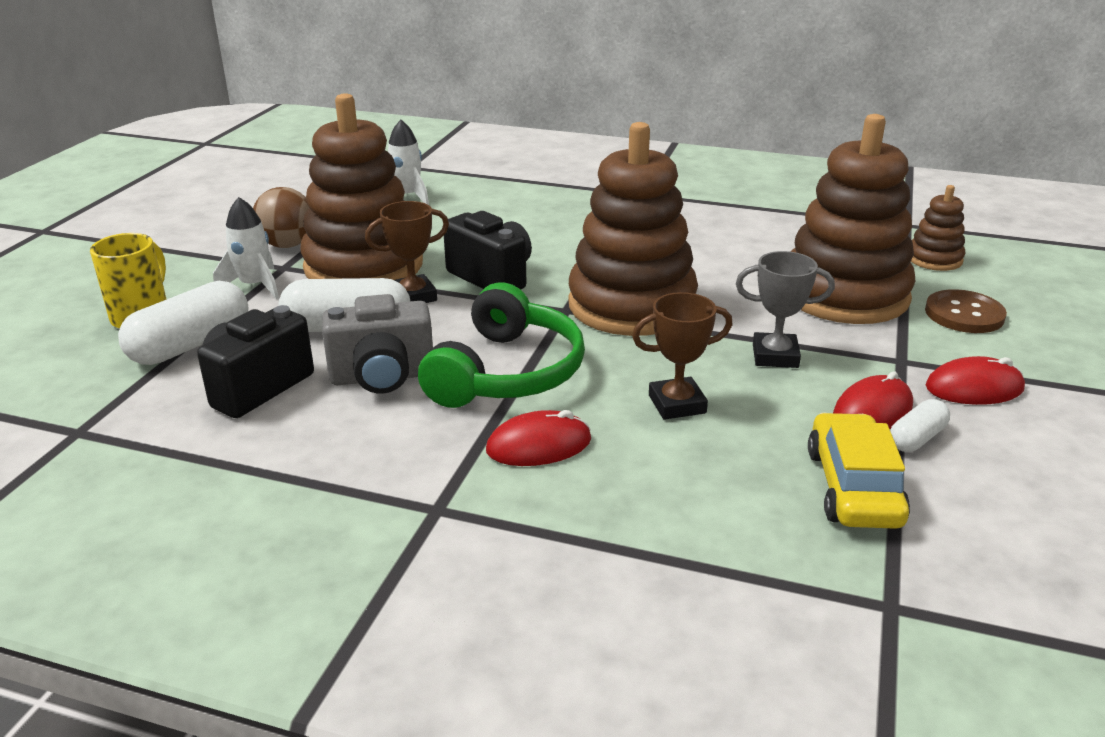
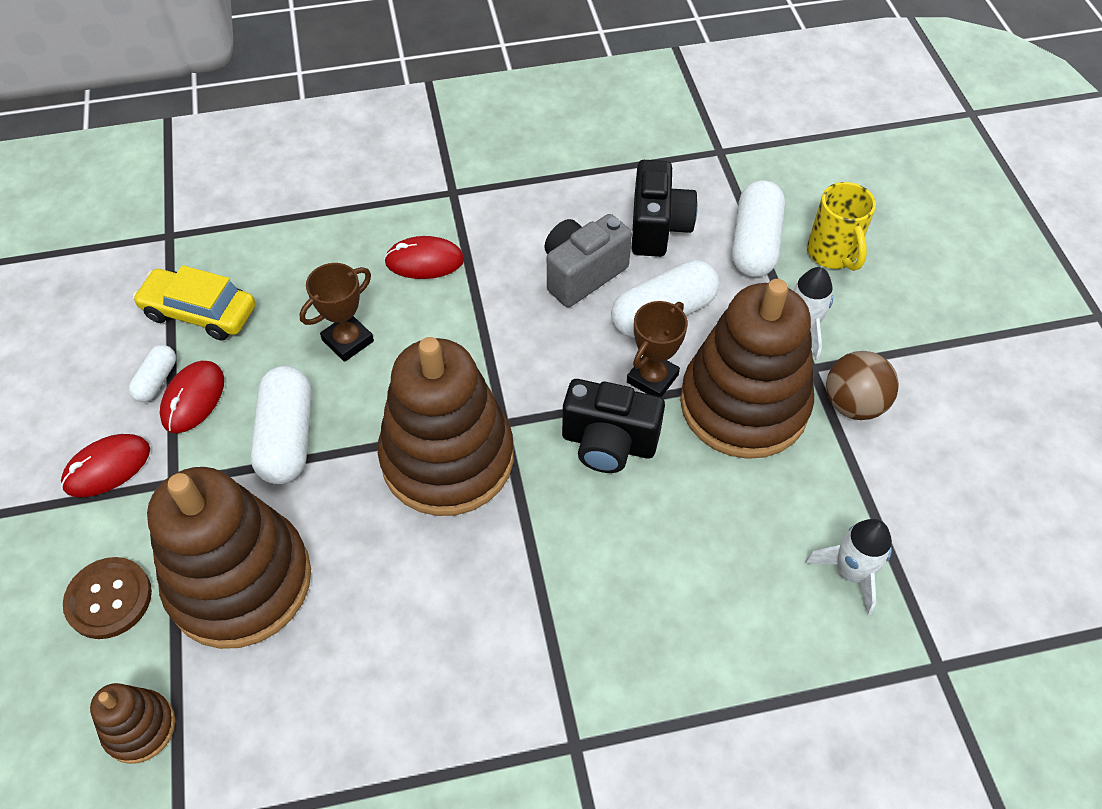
camera: 150 degrees right, 25 degrees up
(507, 372) = (496, 319): green headphones -> none
(539, 445) = (424, 261): red mouse -> red mouse turned 45 degrees clockwise
(775, 356) = (287, 437): grey trophy -> white capsule
(853, 487) = (200, 312): yellow car -> yellow car turned 135 degrees clockwise

